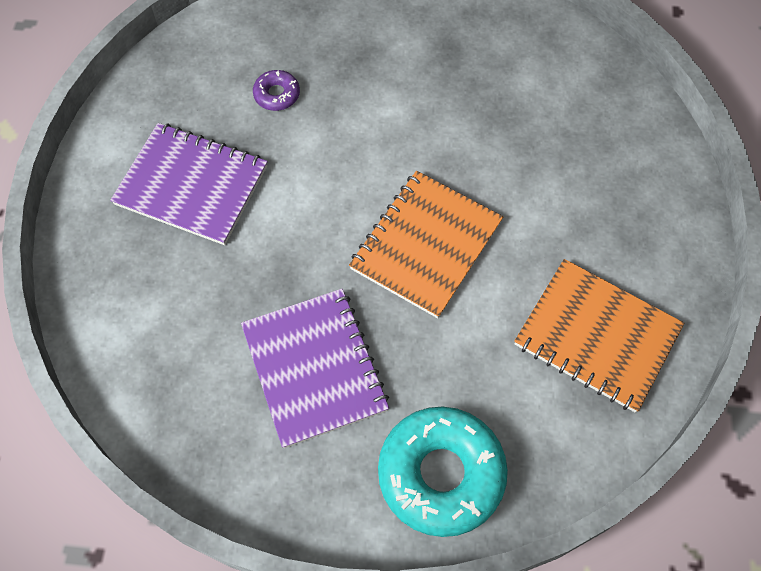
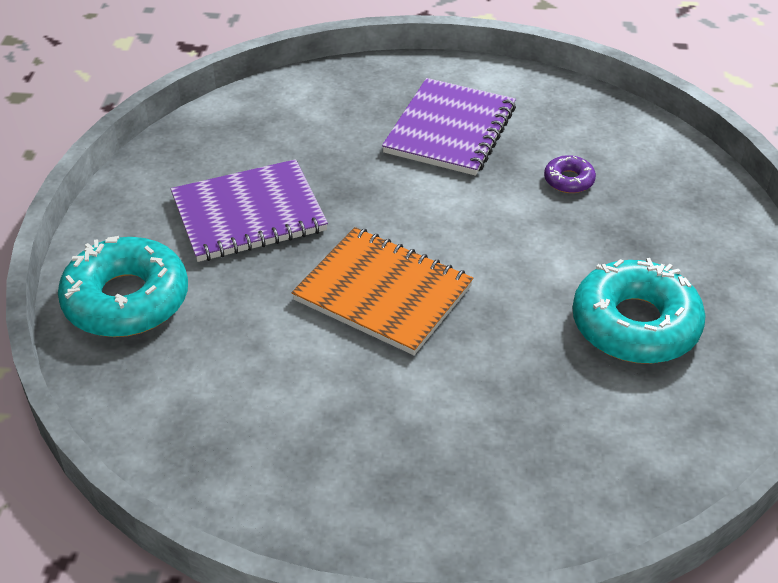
camera: 90 degrees right, 20 degrees down
(456, 68) = (635, 324): none -> turquoise donut
(597, 336) = (260, 436): orange notebook -> none

